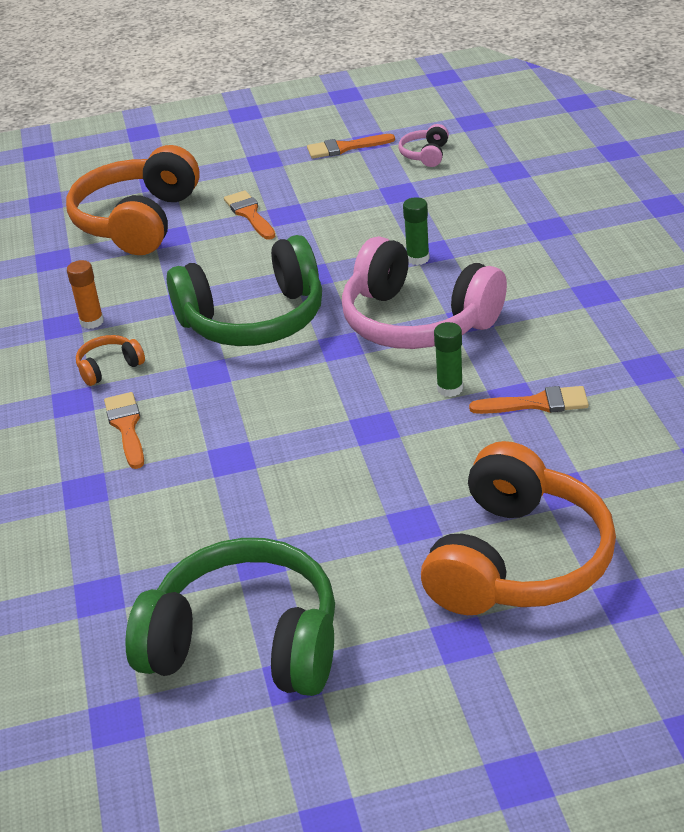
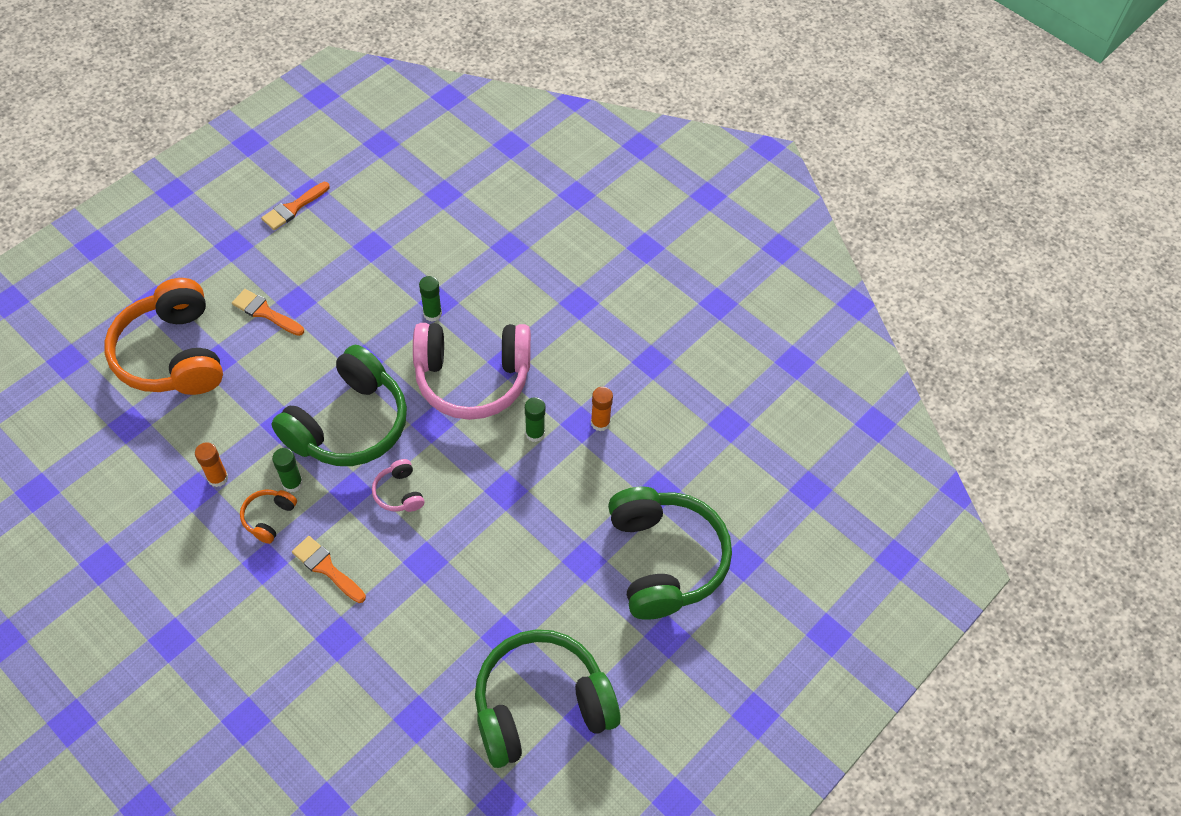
camera: 40 degrees left, 20 degrees up
(156, 348) = (292, 483): none -> green glue stick
(425, 155) = (366, 195): pink headphones -> pink headphones (399, 492)
(517, 560) = (664, 560): orange headphones -> green headphones
(537, 403) = (600, 423): orange brush -> orange glue stick

